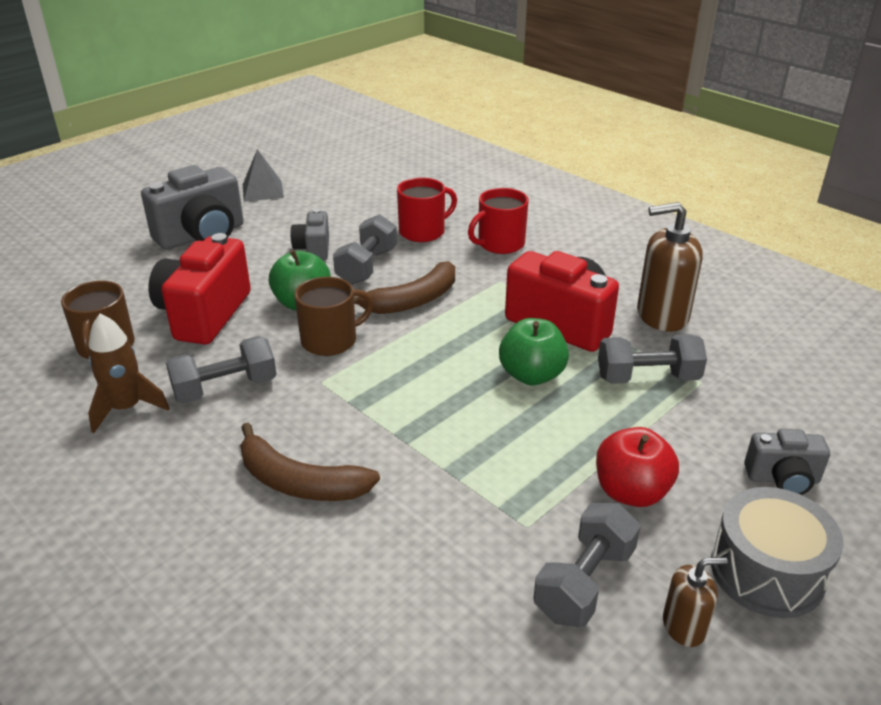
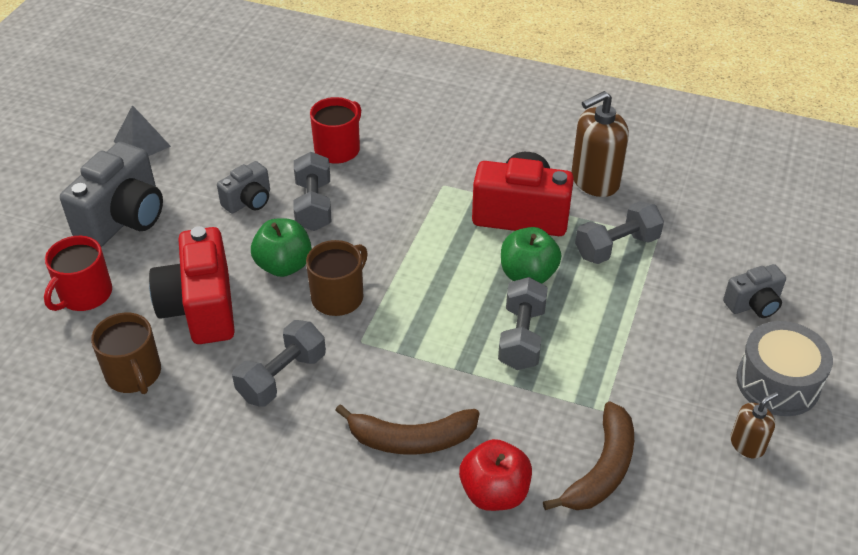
camera: 25 degrees left, 10 degrees up
(127, 408) = (209, 428): brown rocket -> none
(313, 249) = (248, 201): grey camera -> grey camera turned 105 degrees counterclockwise
(412, 300) = (381, 231): brown banana -> brown banana (602, 469)
(500, 244) = (417, 143): red mug -> red mug (84, 295)
(584, 582) = (668, 438): grey dumbbell -> grey dumbbell (521, 337)
(631, 492) = (659, 354): red apple -> red apple (494, 492)

